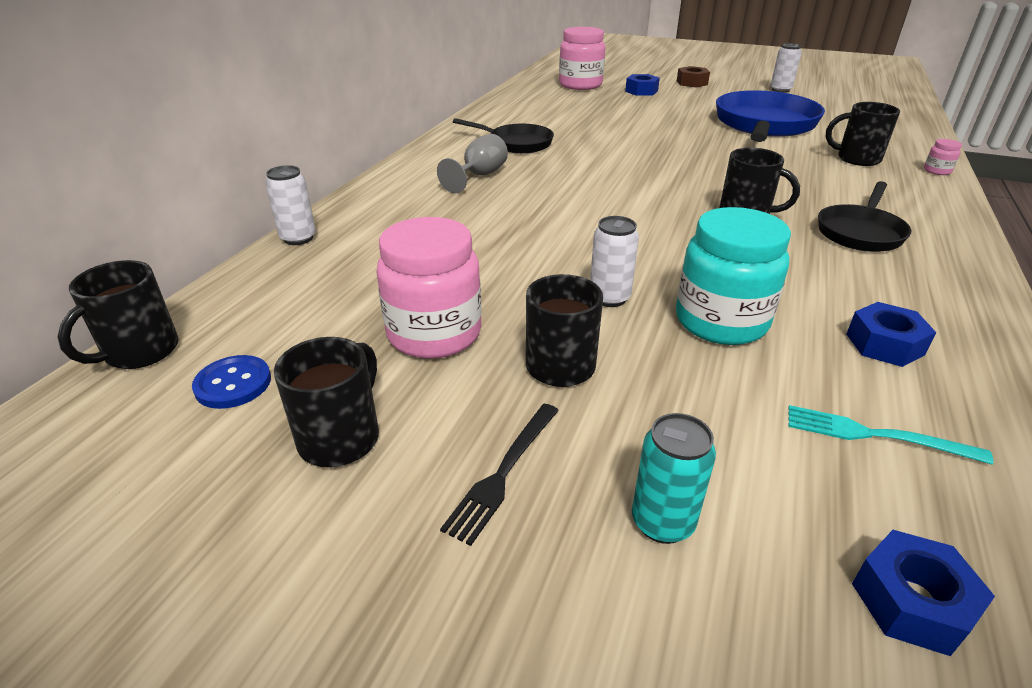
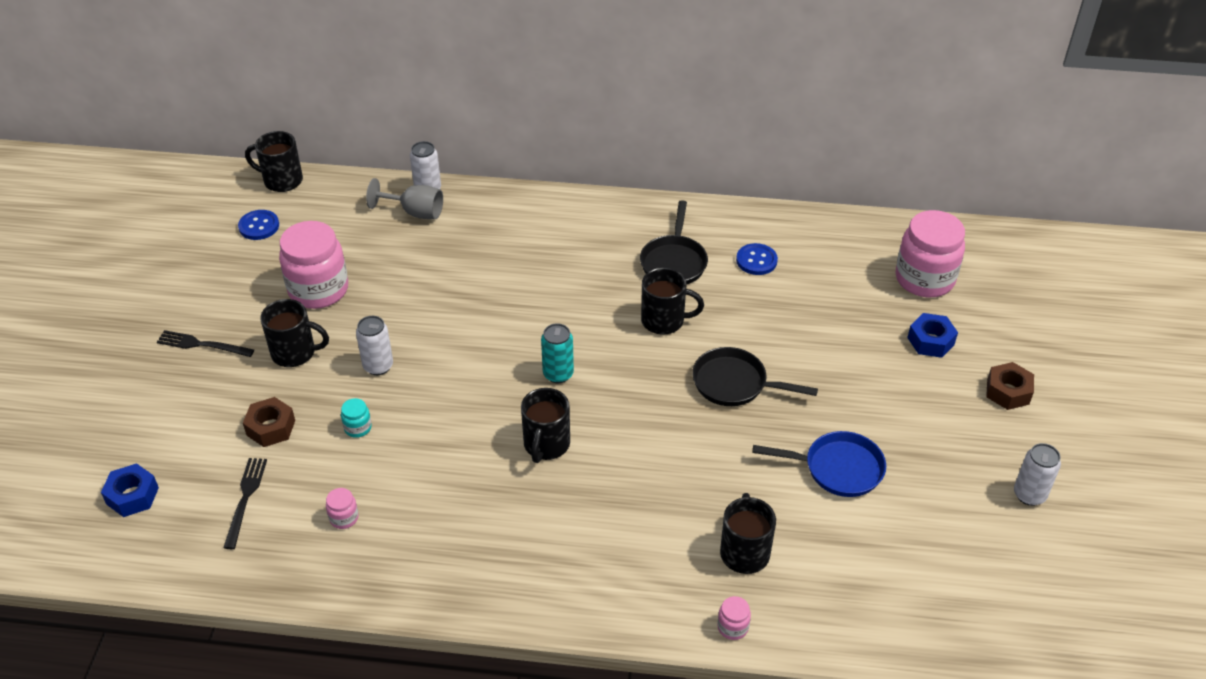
camera: 75 degrees right, 10 degrees up
(341, 437) = (222, 280): black mug -> black mug (664, 321)
(479, 176) = (577, 254): grey goblet -> grey goblet (415, 212)
(533, 120) = (756, 260): none -> blue button
(662, 522) = (174, 407): turquoise can -> turquoise can (558, 374)
(720, 399) = (271, 428): none -> brown nut
(721, 321) = (358, 428): turquoise jar -> turquoise jar, size x0.42
(764, 125) = (837, 468): blue pan -> blue pan, size x0.57
(860, 232) = (533, 528): black pan -> black pan (735, 383)
(876, 435) = (245, 499): turquoise fork -> black fork
(884, 344) = (344, 518): blue nut -> pink jar

